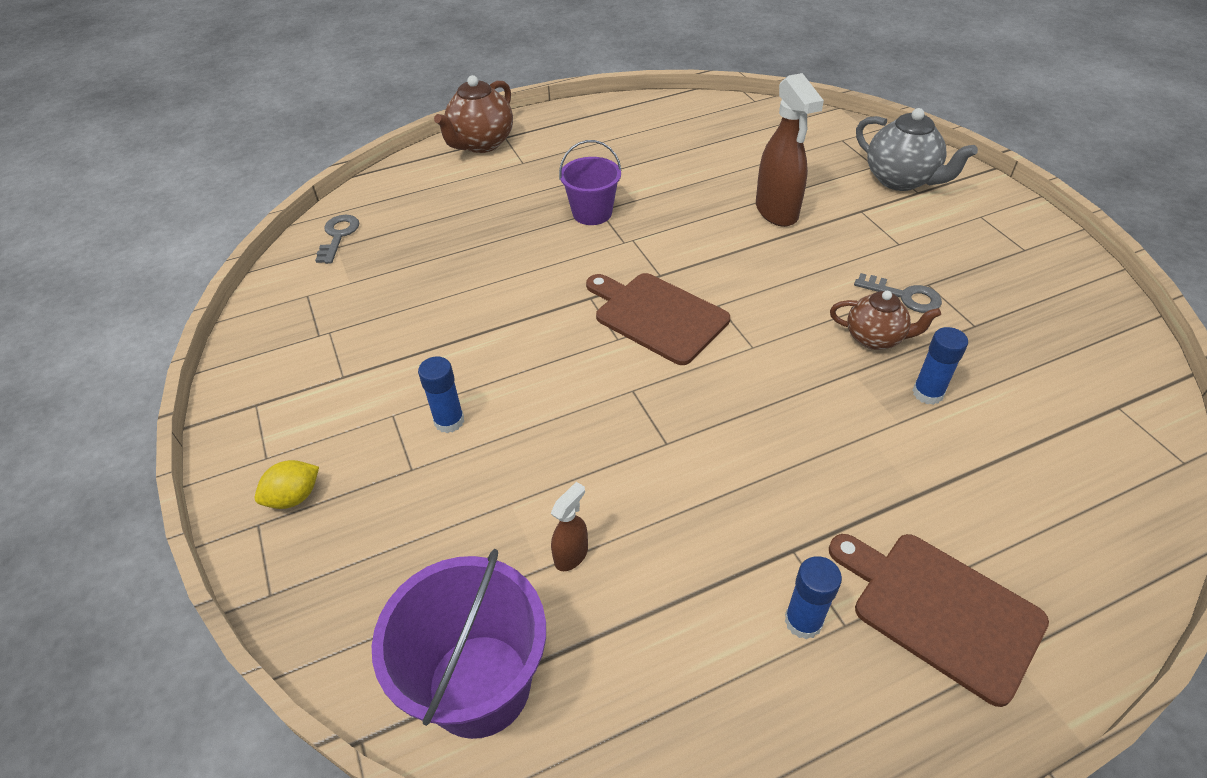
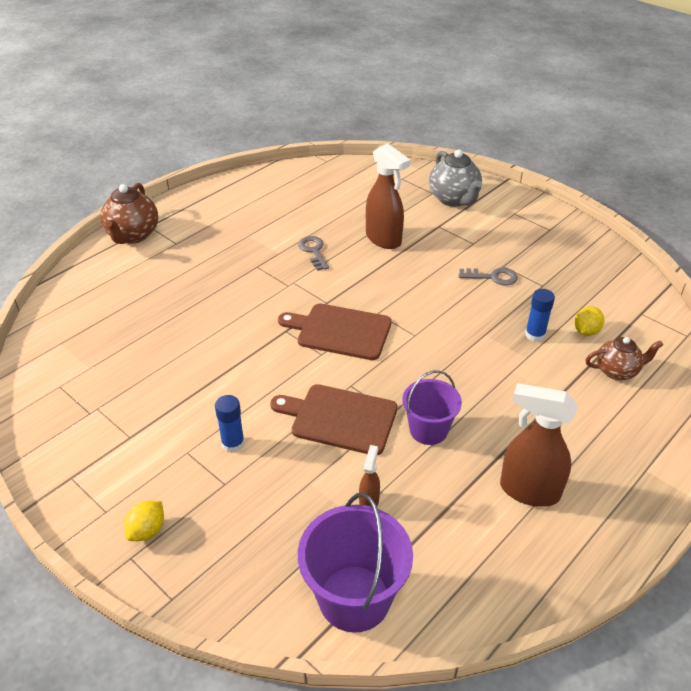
camera: 25 degrees left, 5 degrees down
(338, 236) = (56, 334): grey key -> grey key (313, 251)
(592, 213) = (252, 270): purple bucket -> purple bucket (428, 430)
(803, 621) = (528, 490): blue glue stick -> brown spray bottle
(875, 338) = (488, 309): brown teapot -> brown teapot (617, 371)
(901, 180) = (454, 199): grey teapot -> grey teapot turned 45 degrees clockwise
(940, 610) = (599, 458): brown cutting board -> brown cutting board (340, 418)
(1012, 409) = (586, 331): none -> yellow lemon

